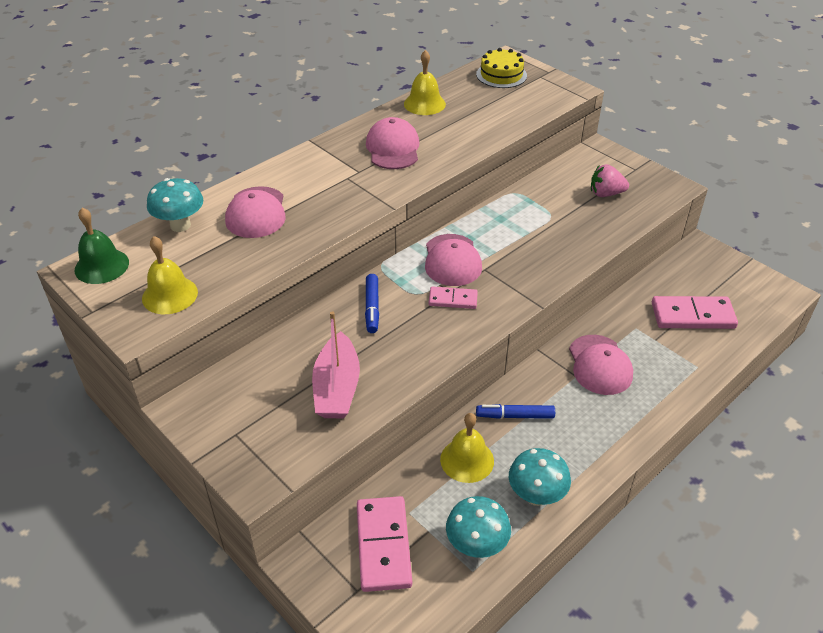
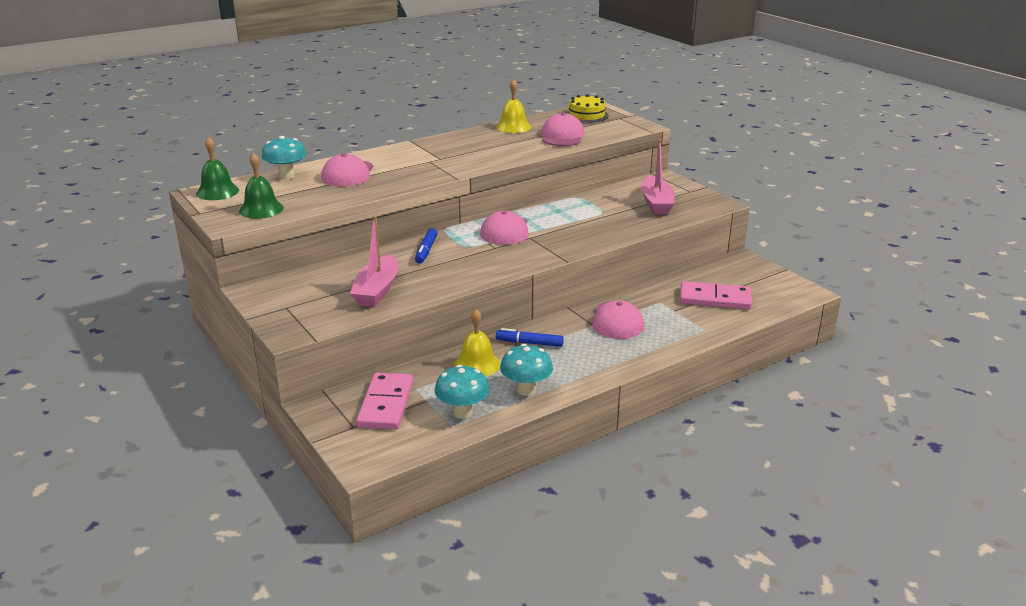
camera: 10 degrees right, 15 degrees down
(170, 295) = (261, 209): yellow bell -> green bell
(393, 148) = (474, 148): pink cap -> pink cap (562, 136)
(453, 299) = (494, 251): pink domino -> none
(606, 194) = (656, 203): pink strawberry -> pink boat

